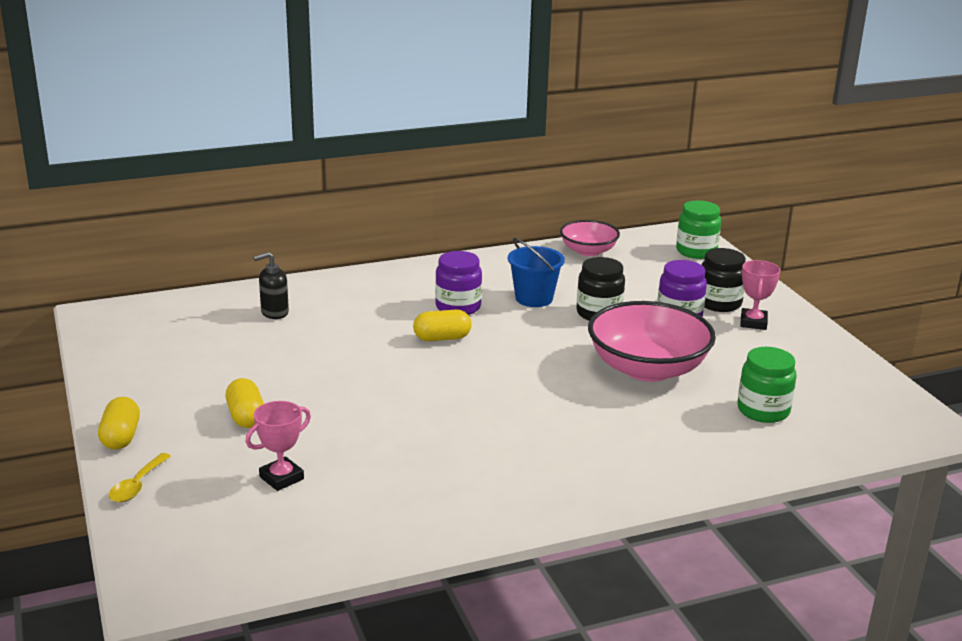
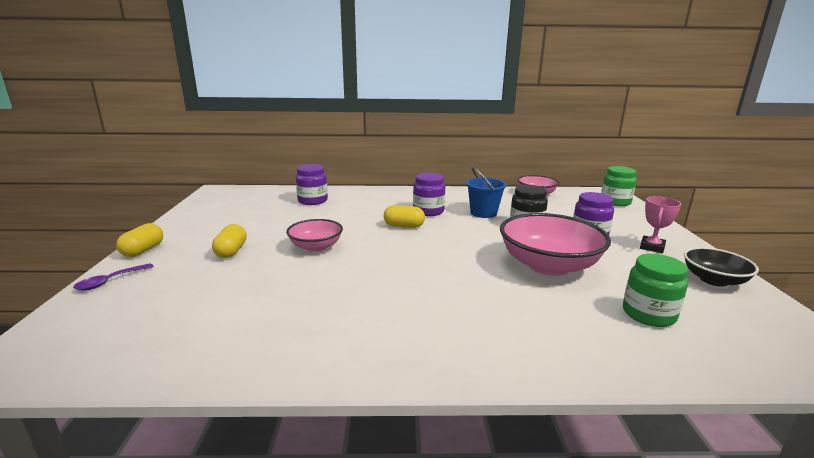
camera: 20 degrees right, 5 degrees down
(137, 485) = (110, 281): yellow spoon -> purple spoon
(274, 313) = (312, 201): black soap dispenser -> purple jar
(281, 478) = (206, 295): pink trophy -> none
(352, 391) = (316, 247): none -> pink bowl
(719, 303) = (625, 232): black jar -> none
(821, 357) = (713, 280): none -> black bowl

